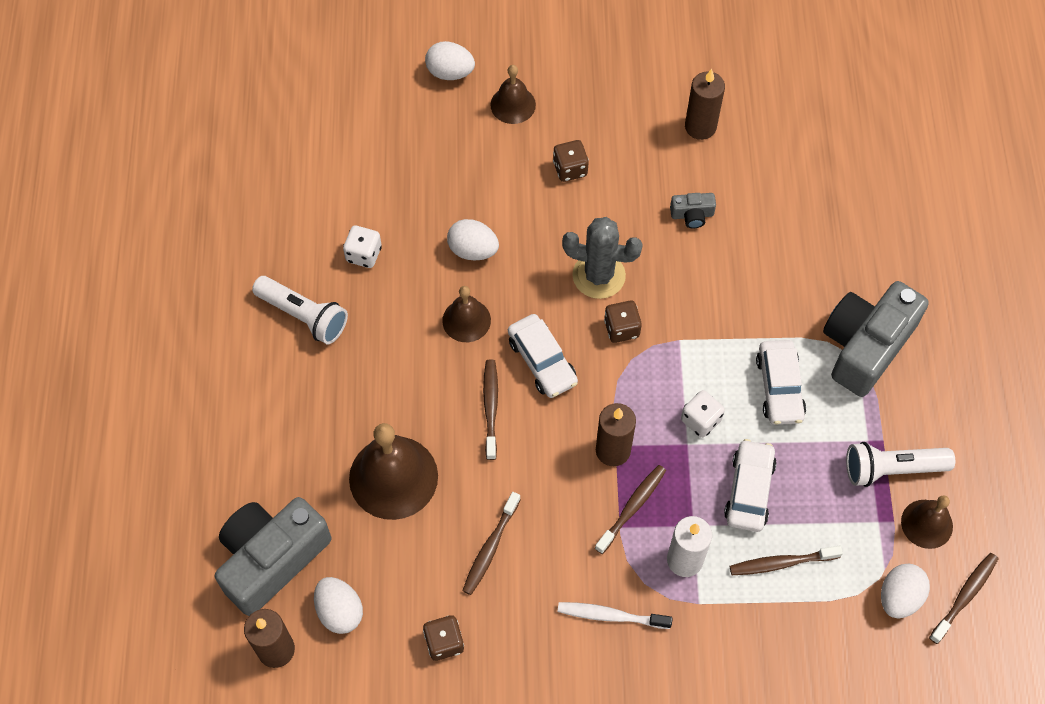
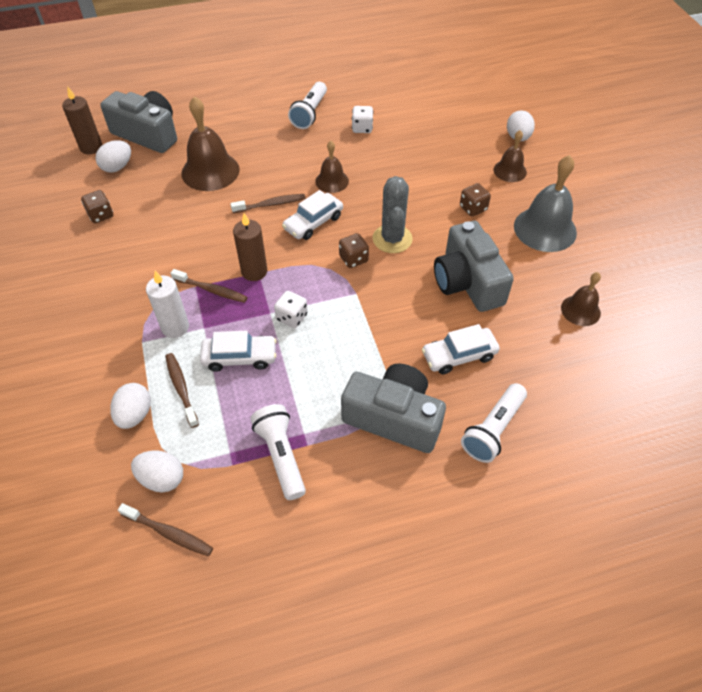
camera: 75 degrees right, 10 degrees down
(473, 250) = (386, 174): white egg -> white egg (135, 414)
(490, 548) = (169, 223): brown toothbrush -> none
(610, 615) = (127, 293): white toothbrush -> none
(628, 105) = (545, 229): none -> grey bell
(692, 215) = (467, 282): grey camera -> grey camera, size x2.38
(700, 127) = (550, 273): brown candle -> none
(779, 387) = (335, 362): white car -> white car (459, 355)
(898, 256) = (493, 430): none -> white flashlight
(927, 524) = (234, 491): brown bell -> brown bell (580, 310)

